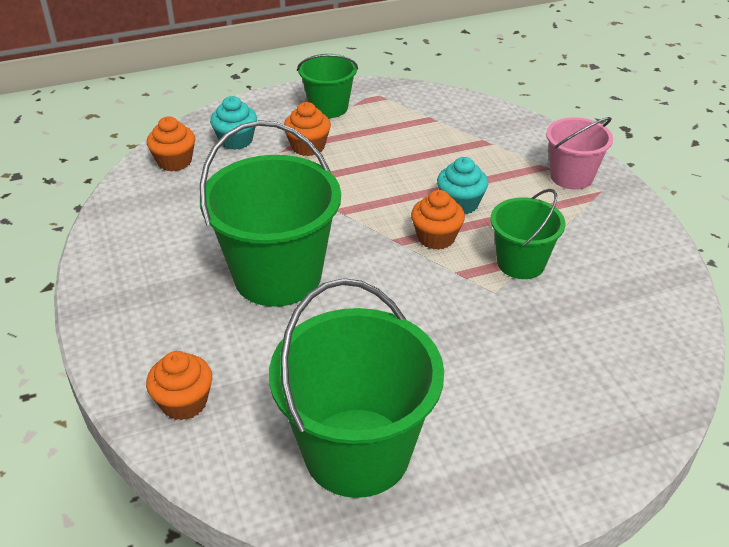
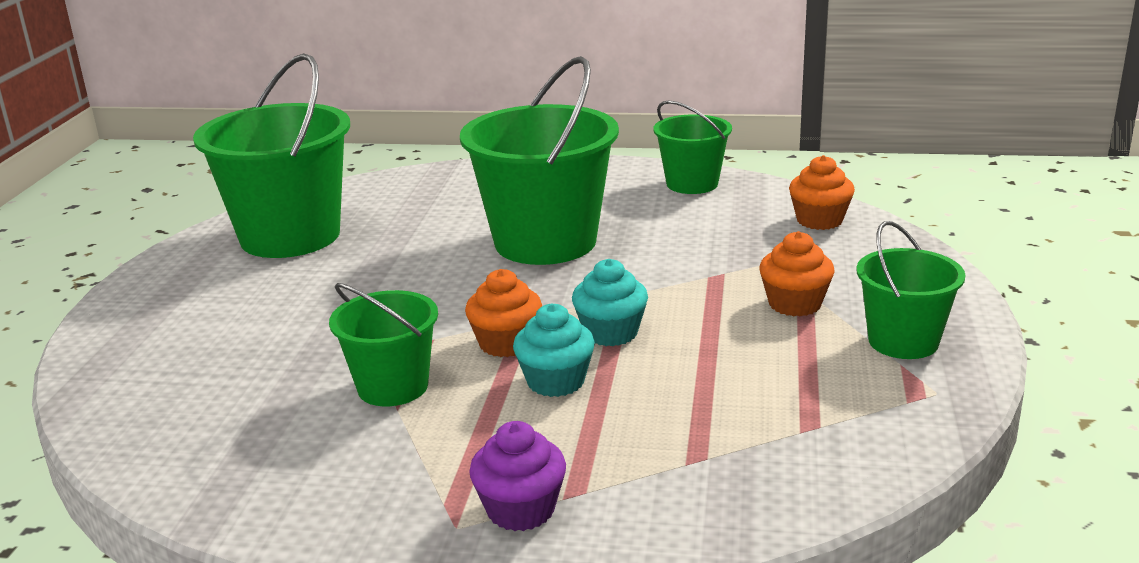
camera: 120 degrees right, 15 degrees down
(122, 235) = (692, 184): none -> green bucket
(184, 402) = (435, 185): orange cupcake -> none
(236, 140) = (846, 260): turquoise cupcake -> turquoise cupcake (610, 333)
(571, 176) = (521, 510): pink bucket -> purple cupcake

